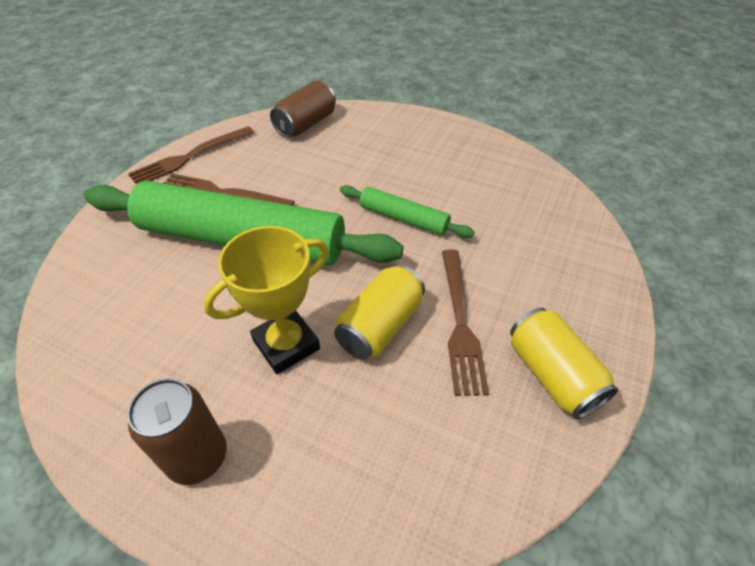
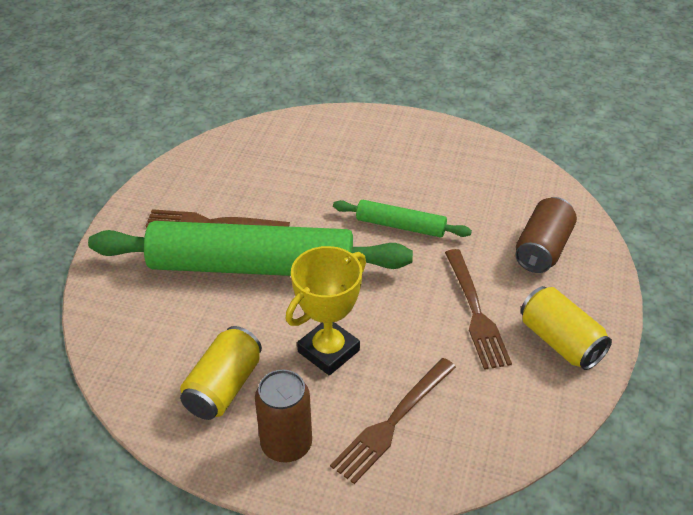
camera: 10 degrees left, 5 degrees down
(189, 157) = (161, 190): brown fork -> brown fork (392, 423)
(306, 124) = (270, 139): brown can -> brown can (542, 249)
(380, 325) = (406, 324): yellow can -> yellow can (223, 387)

